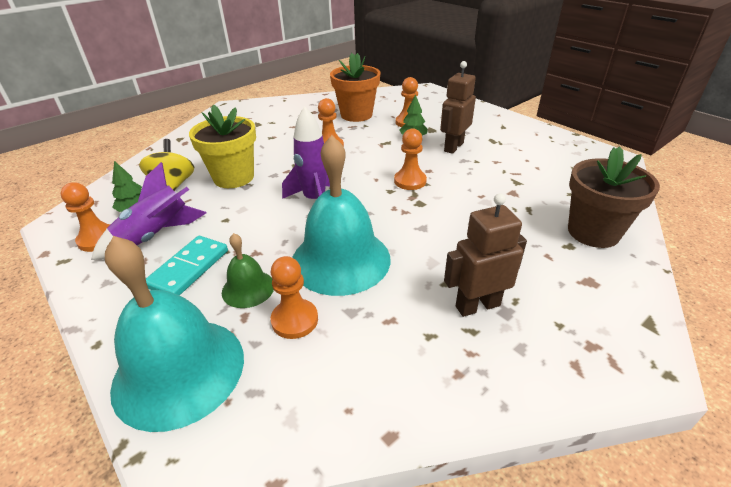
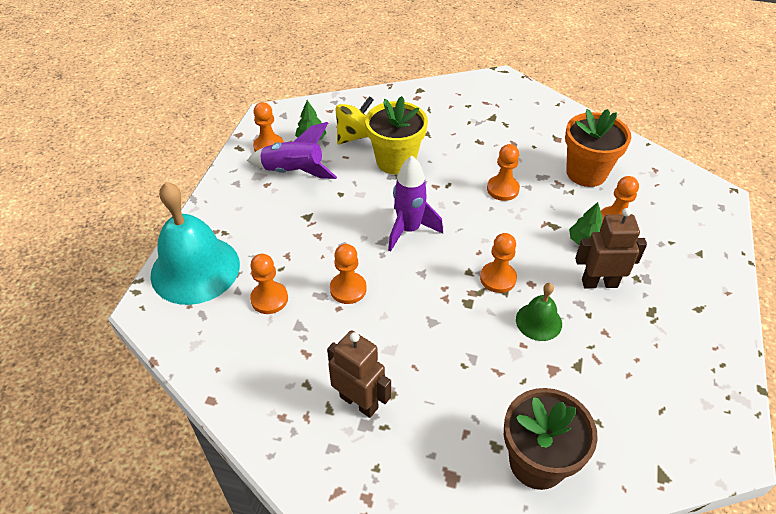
camera: 55 degrees right, 10 degrees up
(188, 268) = (276, 212): turquoise domino -> none
(248, 288) = (280, 255): green bell -> green bell (538, 321)
(340, 259) = (348, 289): turquoise bell -> orange pawn

